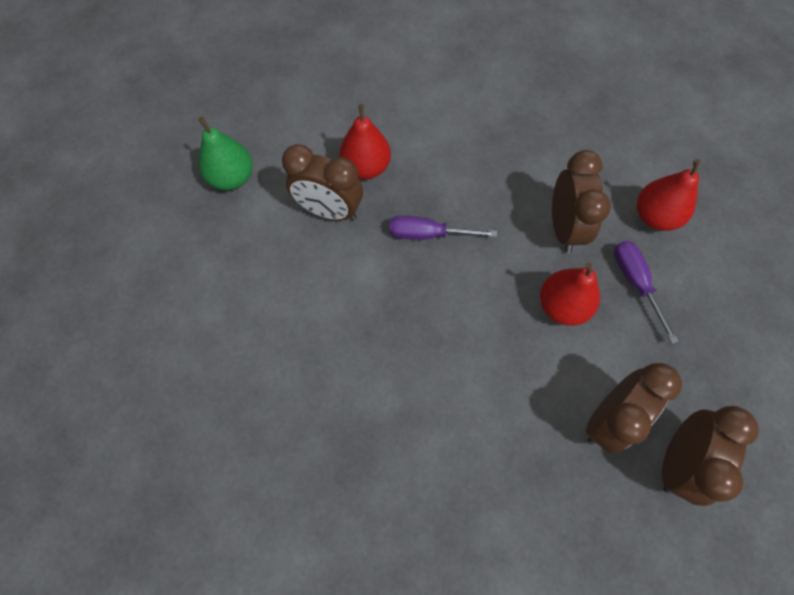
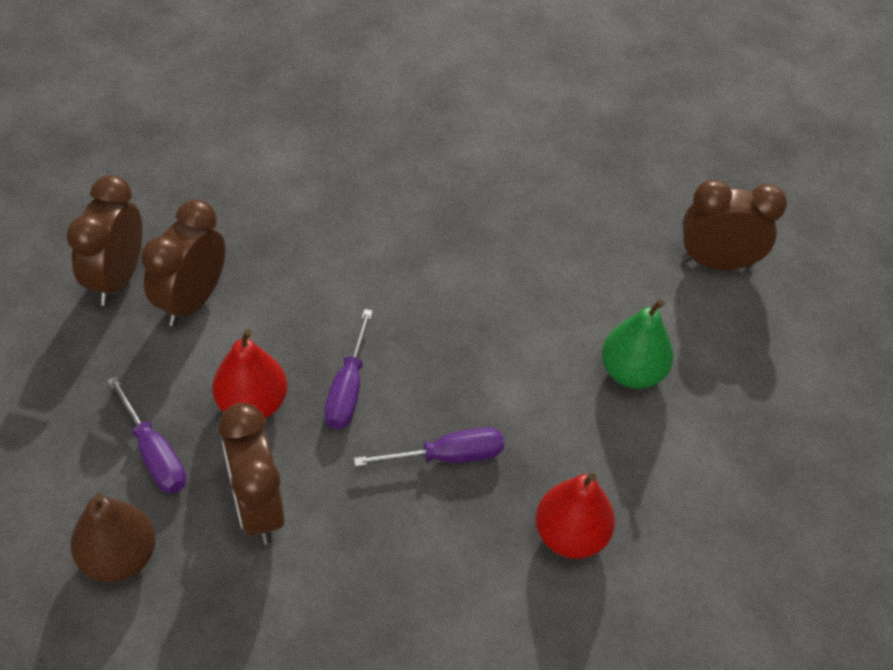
camera: 160 degrees right, 15 degrees down
(232, 178) = (748, 474): green pear -> green pear (631, 372)
(329, 211) = (592, 458): brown clock -> brown clock (716, 263)
(488, 302) = (348, 389): none -> purple screwdriver
(654, 216) = (119, 557): red pear -> brown pear

